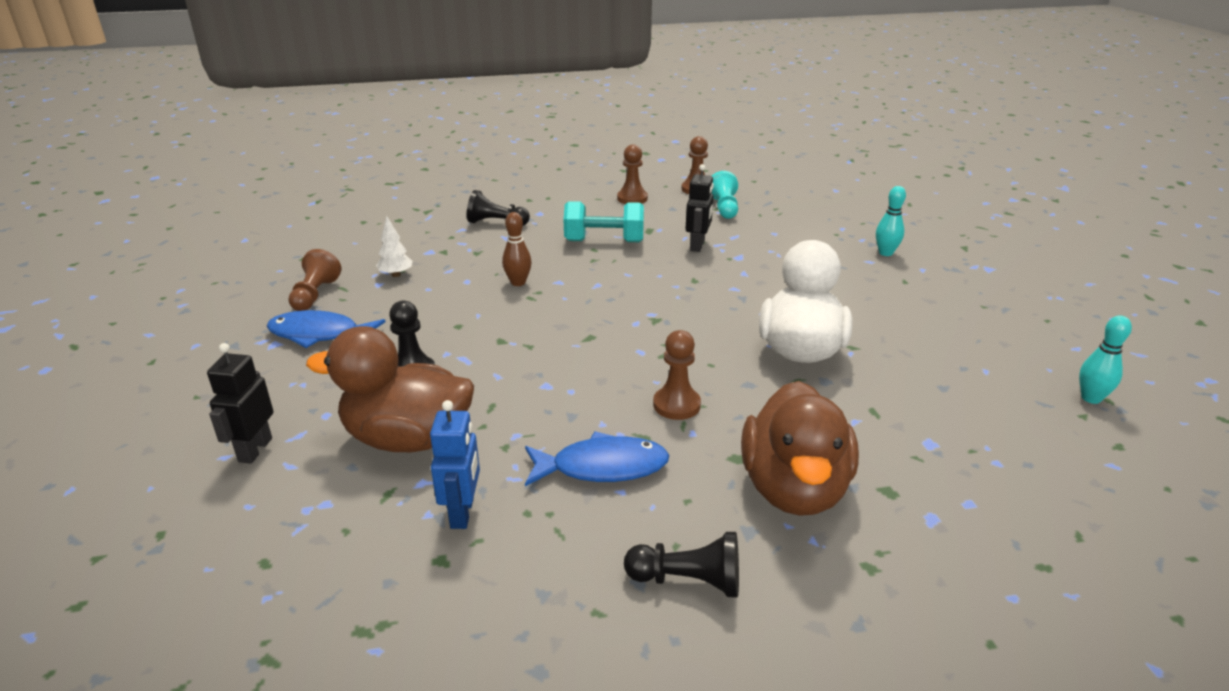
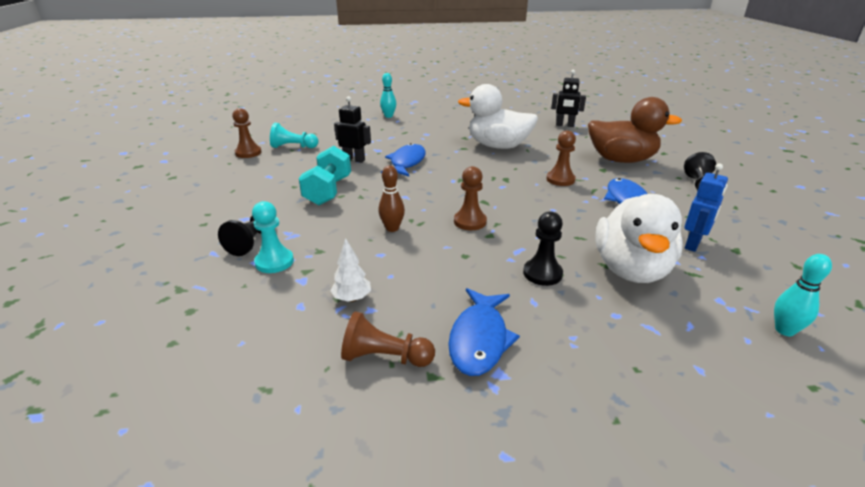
camera: 85 degrees left, 0 degrees up
(255, 450) = (681, 350): black robot -> black robot (565, 125)
(408, 439) = (631, 269): brown duck -> white duck
(460, 237) = (274, 262): none -> turquoise pawn
(463, 513) = (693, 244): blue robot -> blue robot turned 120 degrees clockwise
(632, 198) = (246, 176): brown pawn -> brown pawn (470, 222)
(701, 279) = (406, 162): none -> blue fish
(1091, 398) = (533, 105): turquoise bowling pin -> turquoise bowling pin (784, 330)

